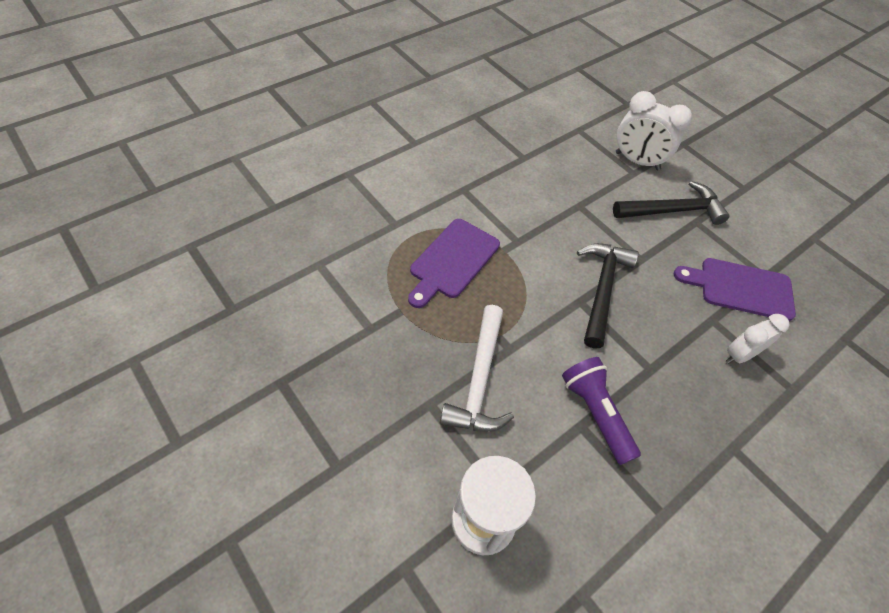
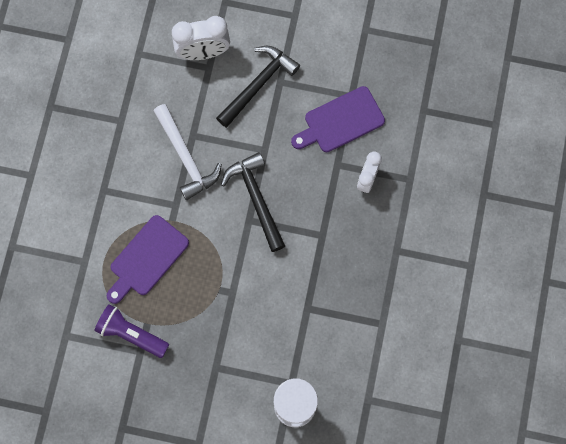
camera: 35 degrees left, 20 degrees up
(452, 261) = (147, 258): purple cutting board -> purple cutting board turned 45 degrees clockwise
(479, 379) = (231, 328): white hammer -> white hammer (186, 157)
(595, 413) = (310, 293): purple flashlight -> purple flashlight (131, 334)

